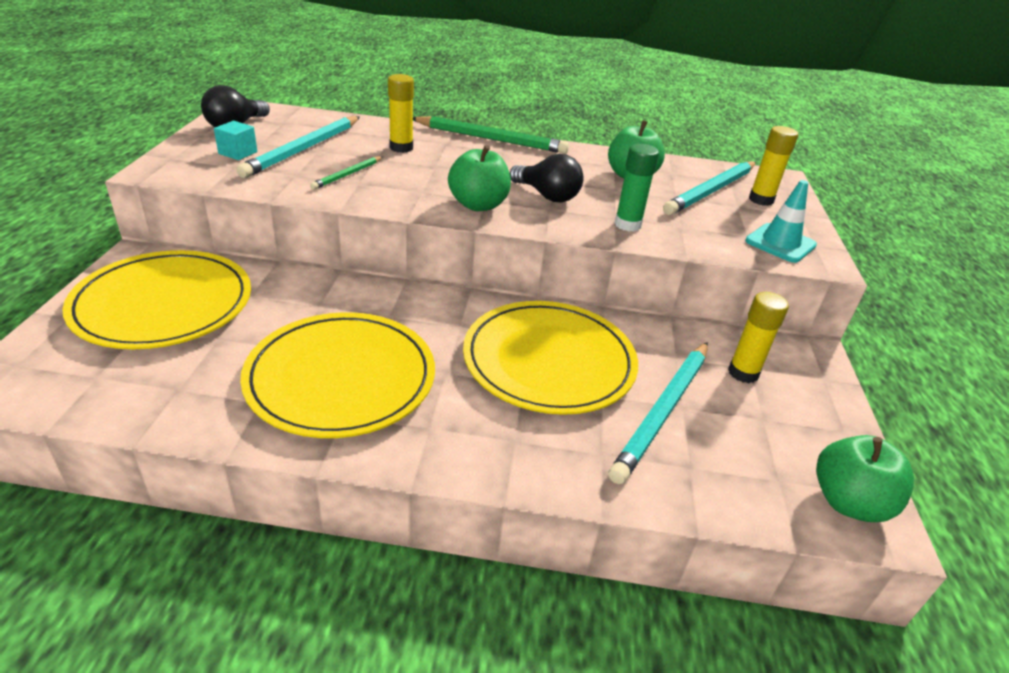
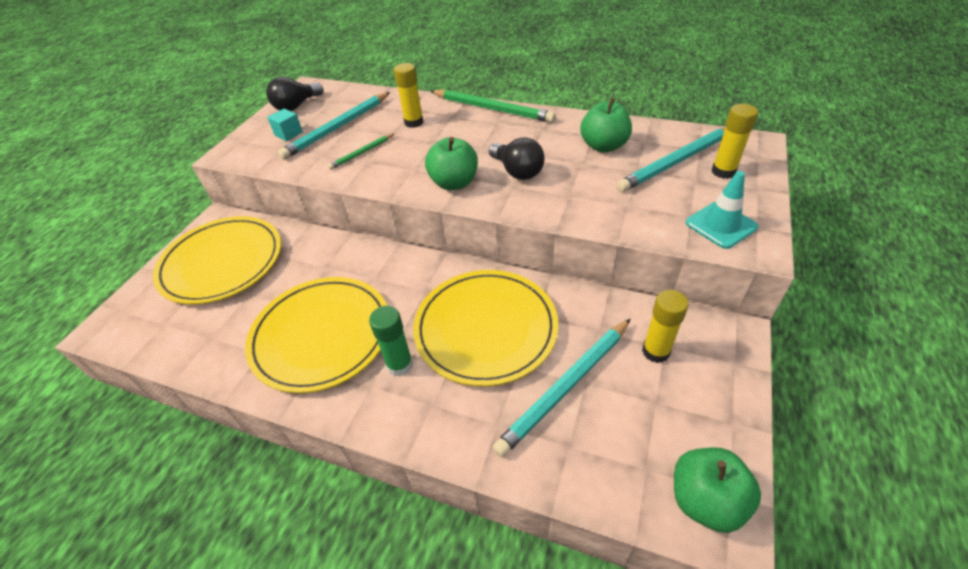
camera: 20 degrees right, 10 degrees up
(627, 225) = (577, 203): green glue stick -> green glue stick (400, 365)

